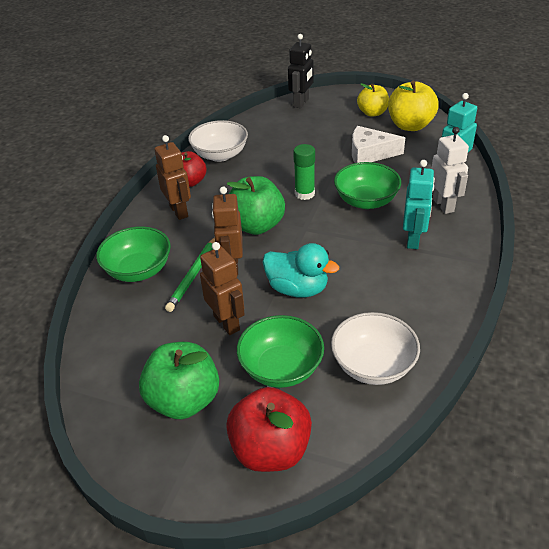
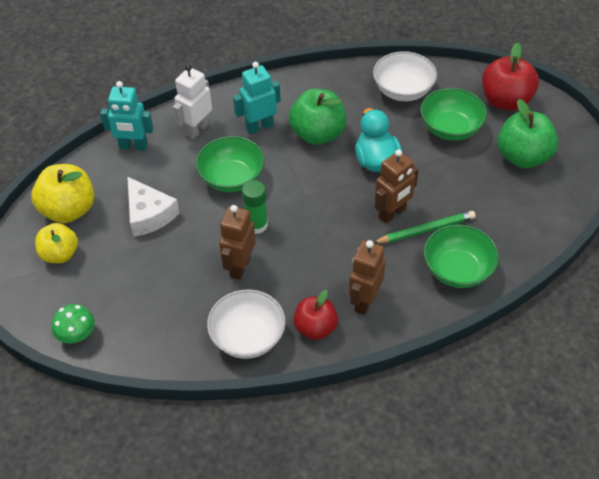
camera: 130 degrees left, 10 degrees up
(227, 323) = (446, 178): brown robot -> brown robot (239, 267)
(256, 226) = (331, 230): green apple -> green apple (318, 134)
(301, 103) = (77, 335): black robot -> green mushroom

